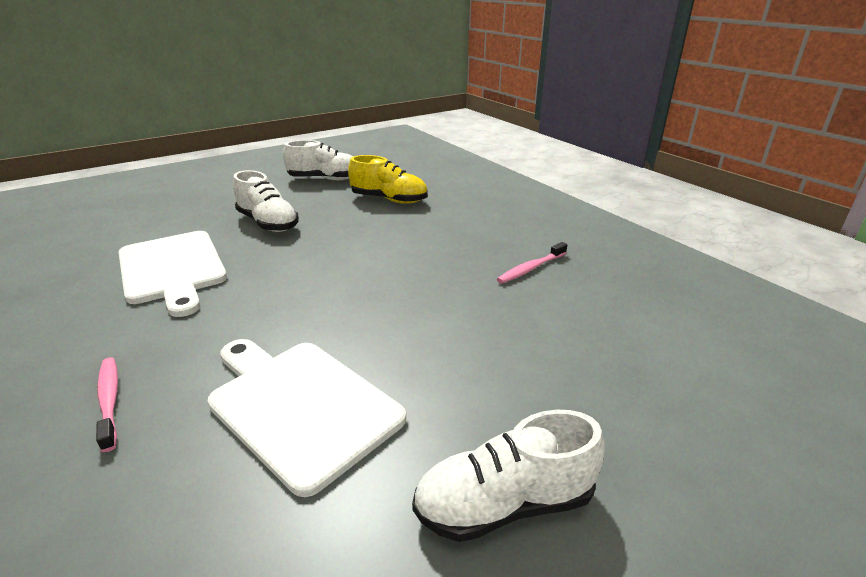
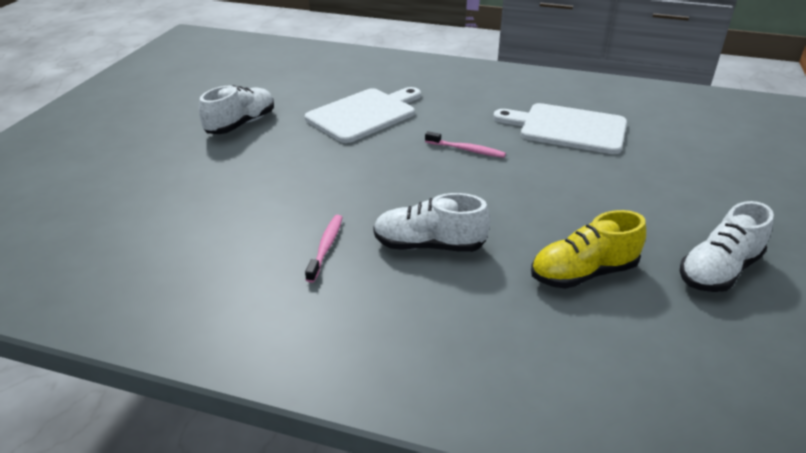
camera: 140 degrees right, 5 degrees up
(109, 401) = (444, 86): pink toothbrush -> pink toothbrush (466, 150)
(268, 223) = (609, 185): white shoe -> white shoe (429, 245)
(300, 406) = (364, 114): white cutting board -> white cutting board turned 45 degrees counterclockwise

